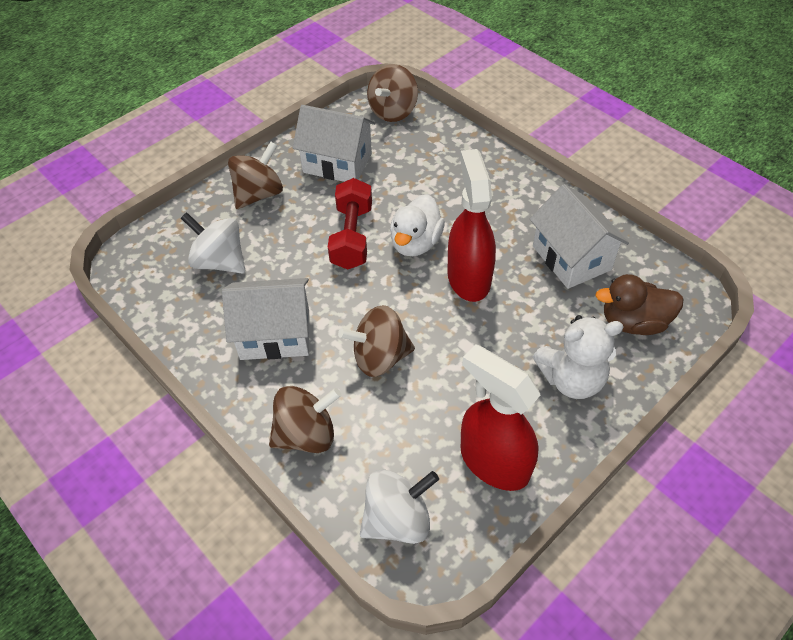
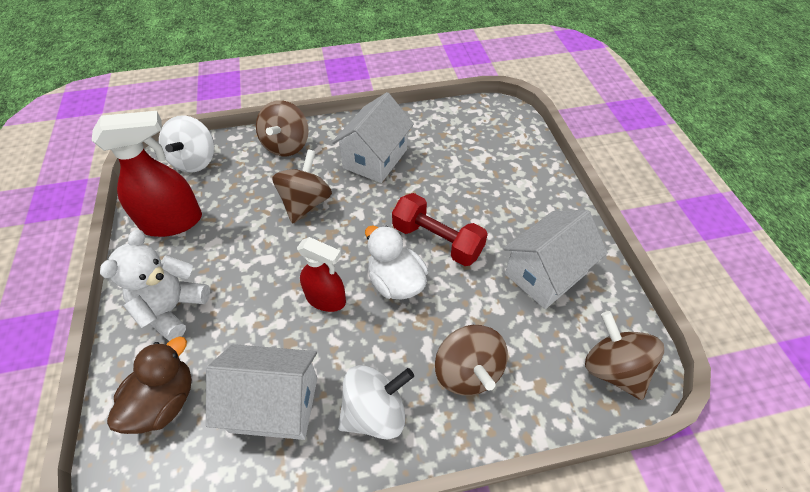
camera: 120 degrees right, 0 degrees up
(220, 261) = (468, 154): white spinning top -> white spinning top (375, 412)
(259, 194) = (533, 201): brown spinning top -> brown spinning top (467, 372)
(468, 278) = (326, 299): red spray bottle -> red spray bottle, size x0.65

